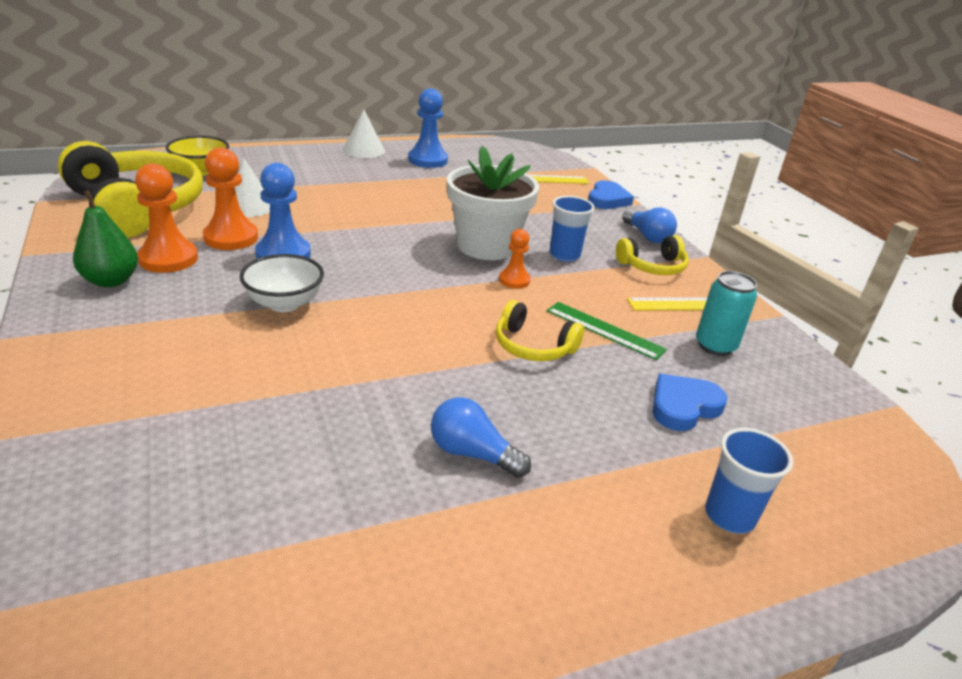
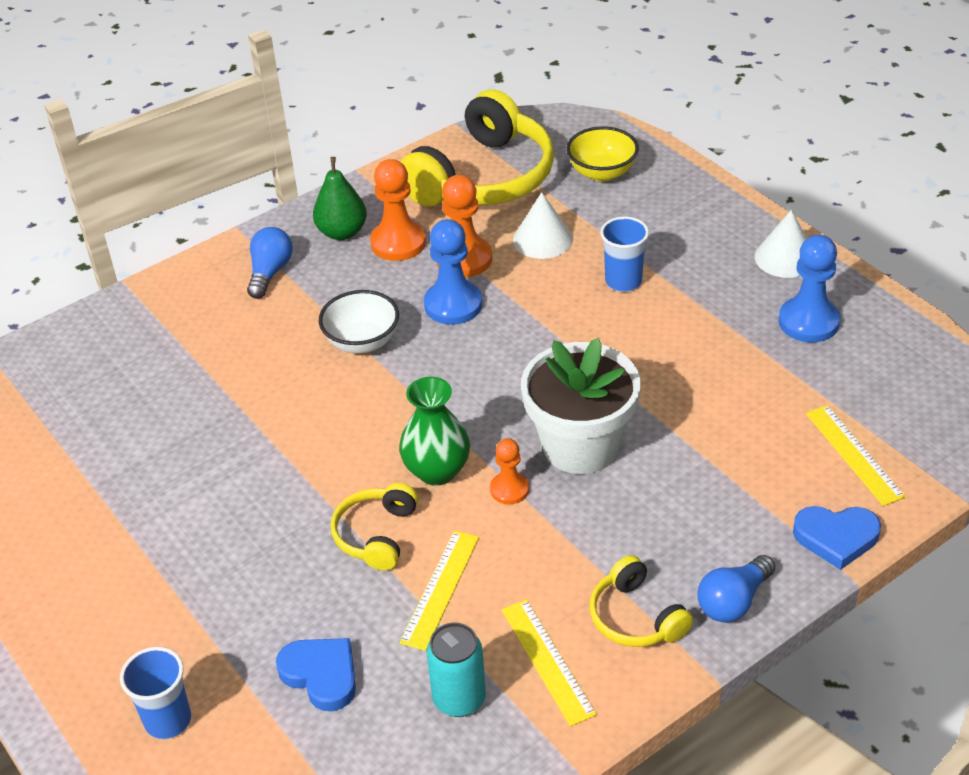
camera: 80 degrees right, 10 degrees up
(472, 454) = (193, 530): blue light bulb -> blue light bulb (270, 272)
(475, 304) = (437, 471): none -> green vase
(564, 255) = (607, 522): blue cup -> blue cup (623, 281)
(604, 330) = (440, 589): green ruler -> yellow ruler

